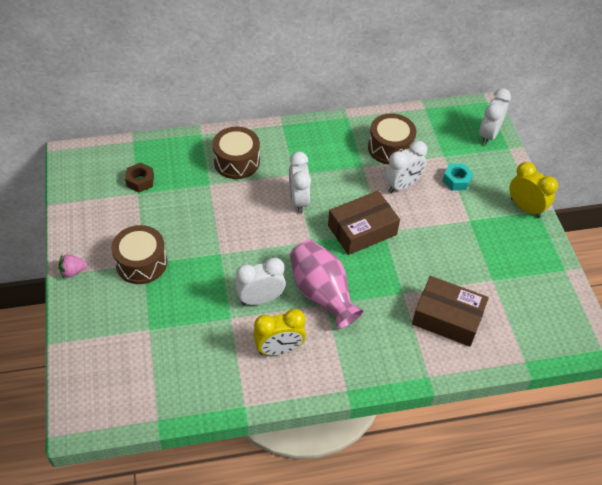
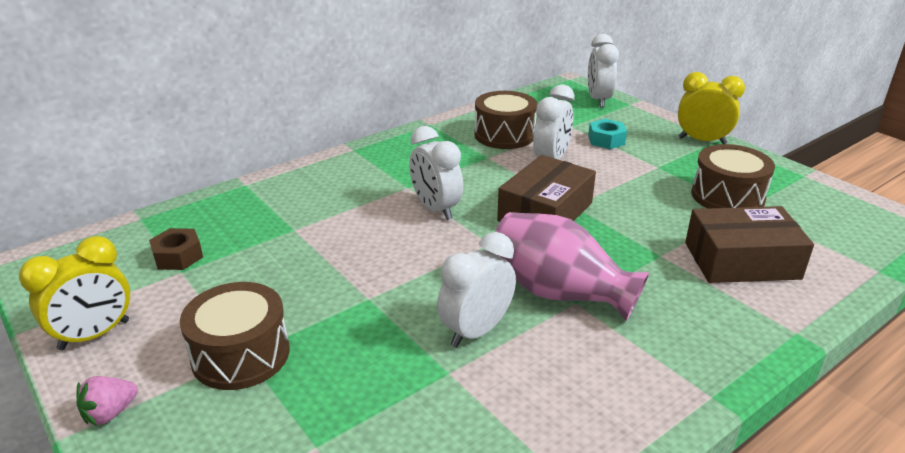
camera: 25 degrees left, 20 degrees down
(237, 161) = (317, 196): brown drum -> brown drum (727, 196)
(279, 349) = (562, 385): yellow clock -> yellow clock (94, 335)

